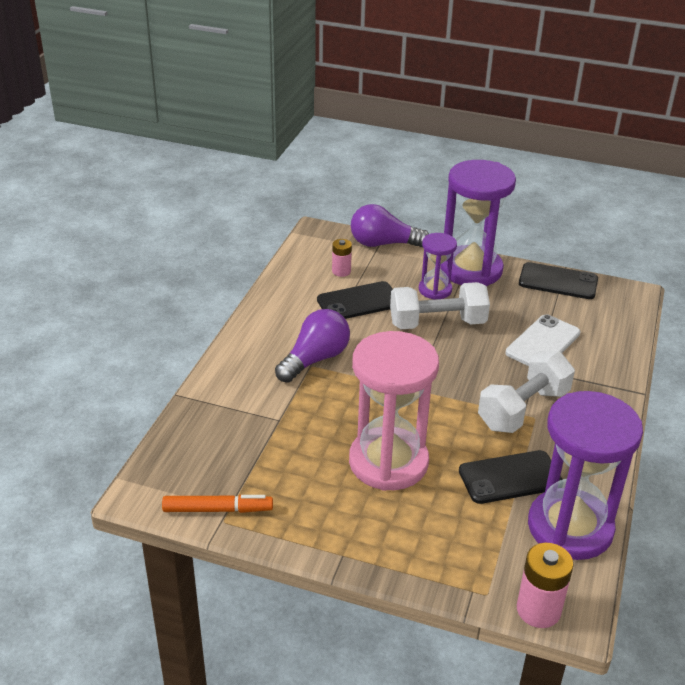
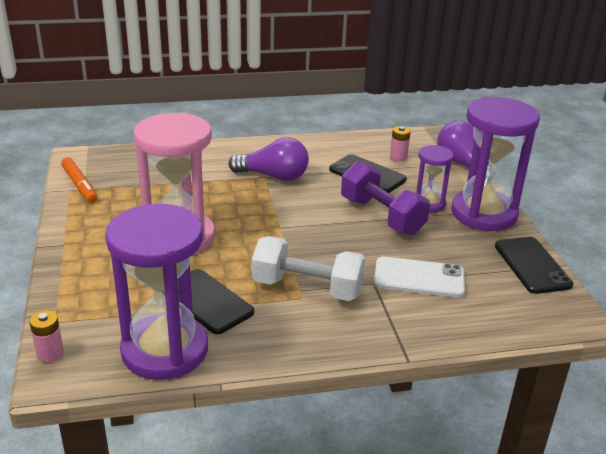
camera: 60 degrees right, 5 degrees down
(437, 323) = (382, 216): white dumbbell -> purple dumbbell
(538, 610) = (50, 353): pink battery -> pink battery, size x0.63

